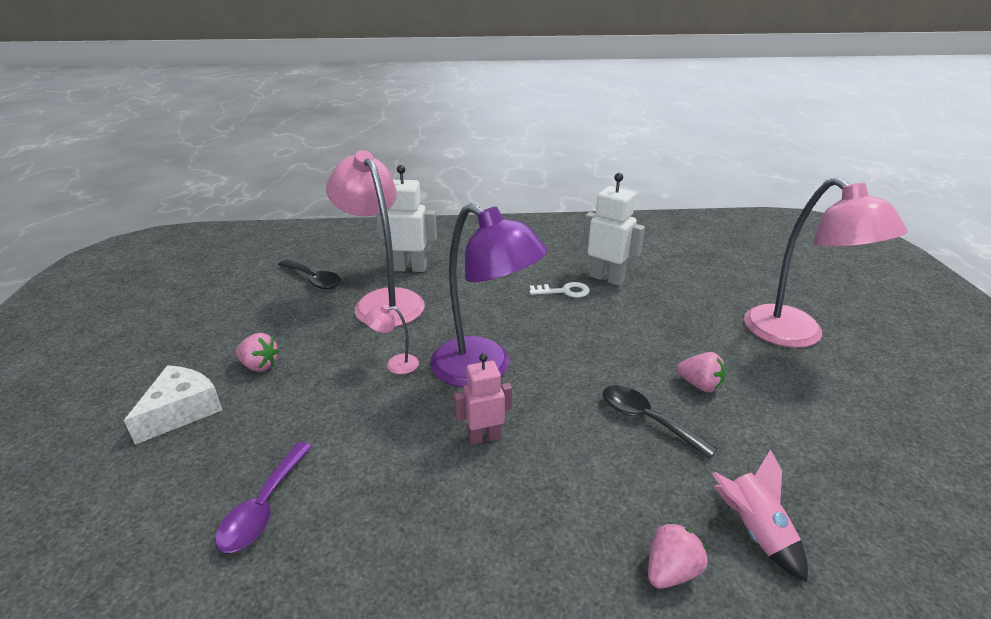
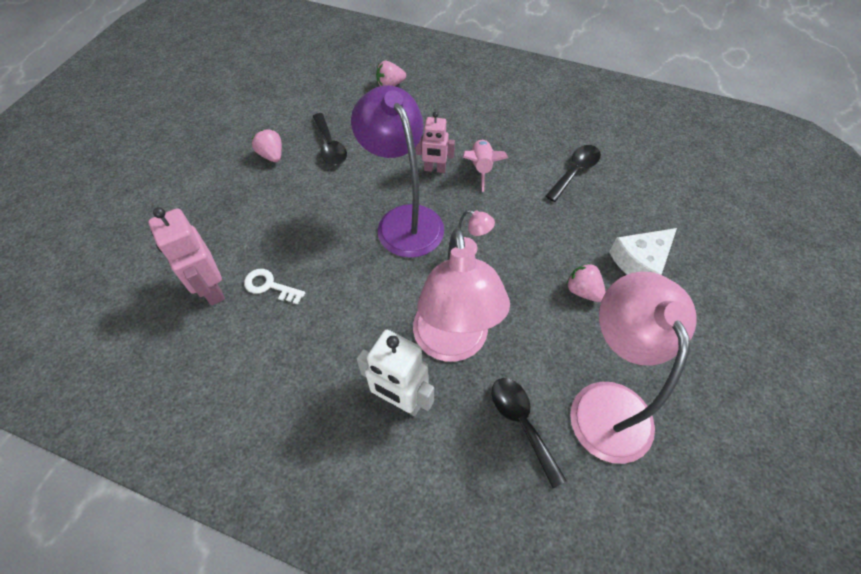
camera: 155 degrees left, 25 degrees up
(264, 507) = (575, 172): purple spoon -> black spoon
(607, 278) = (211, 289): white robot -> pink robot
(754, 531) = (338, 85): pink rocket -> pink rocket (481, 168)
(796, 335) = (154, 167): pink lamp -> pink lamp (606, 403)

